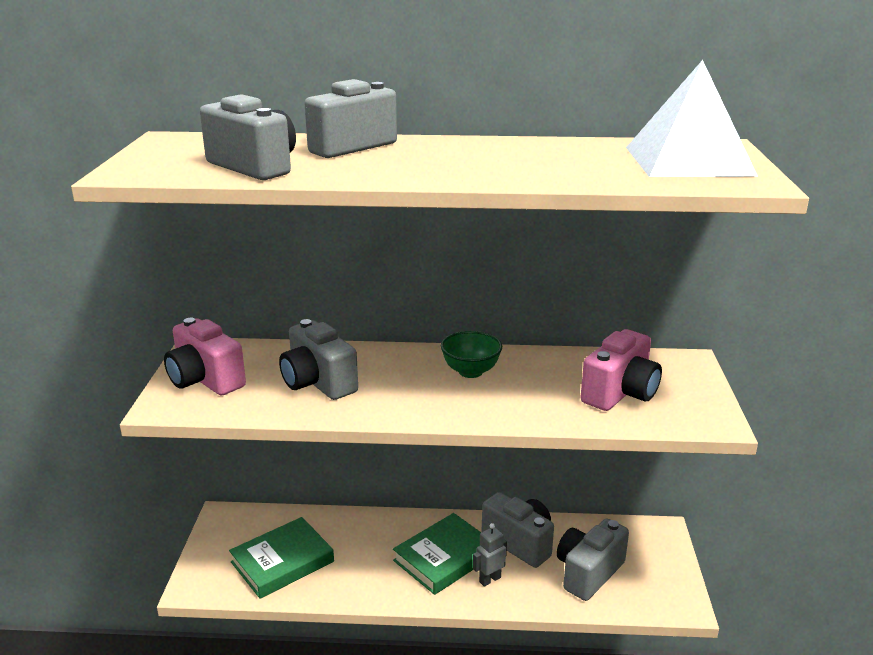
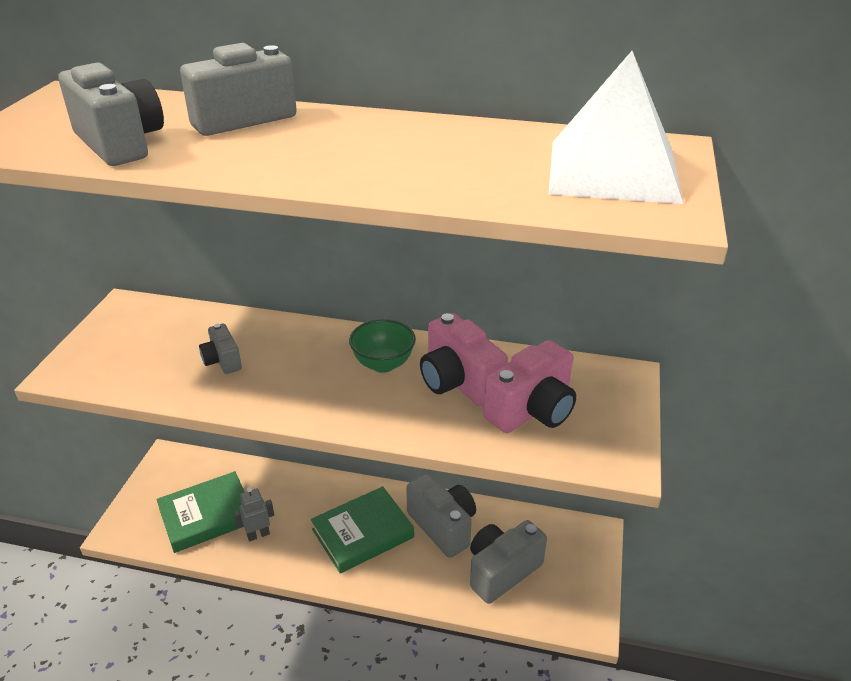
camera: 10 degrees right, 10 degrees up
(205, 380) = (115, 345): pink camera -> pink camera (458, 382)
(318, 383) = (222, 361): grey camera -> grey camera, size x0.56
(489, 579) = (399, 564): grey robot -> grey robot (258, 534)

